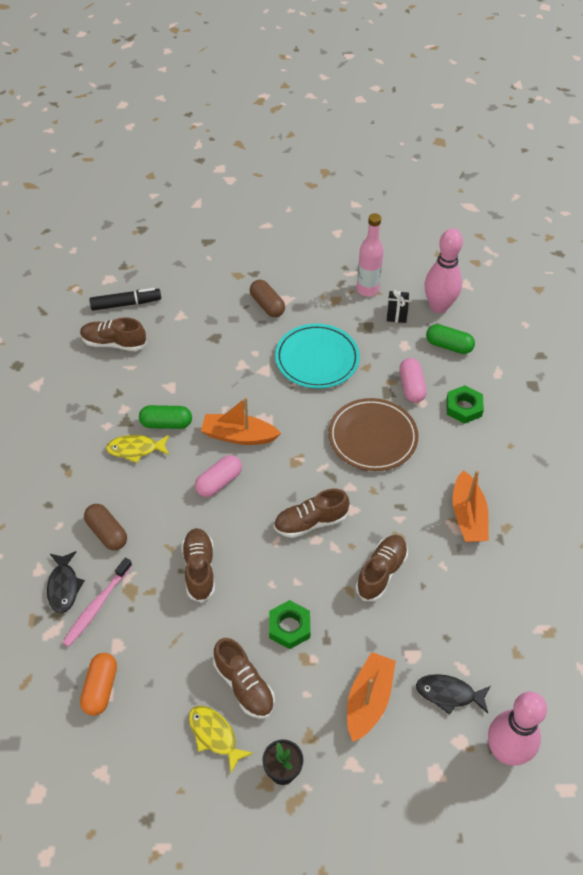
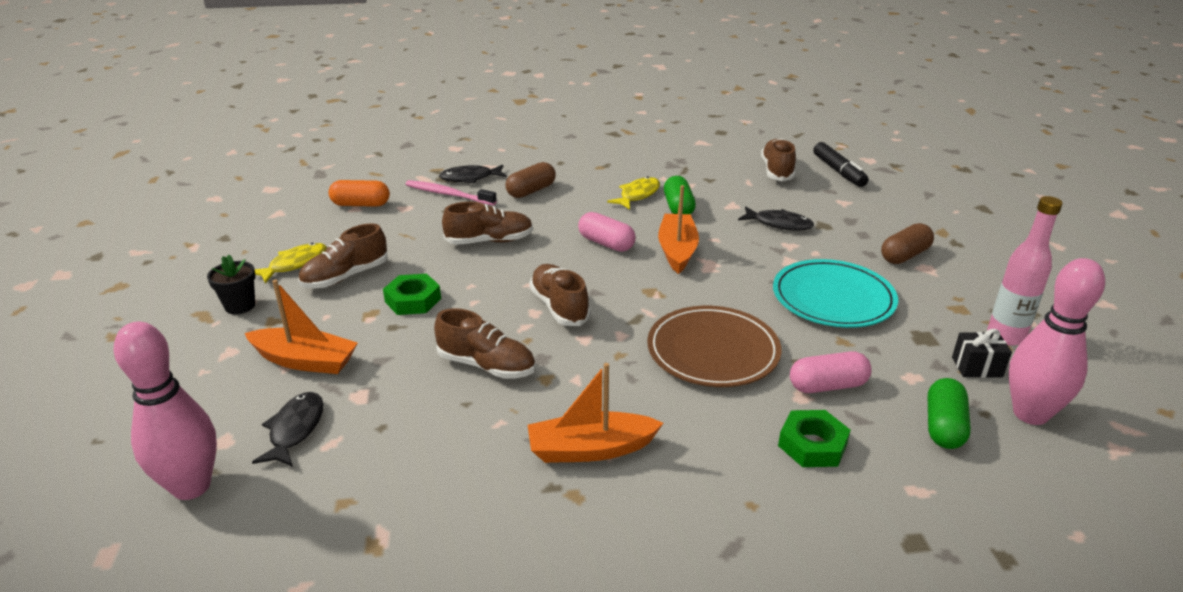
camera: 85 degrees right, 20 degrees down
(135, 449) = (638, 195): yellow fish -> yellow fish turned 45 degrees clockwise
(208, 363) = (779, 224): none -> black fish

